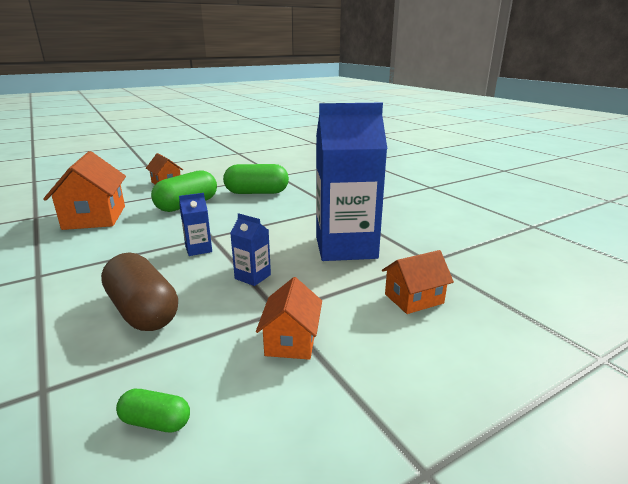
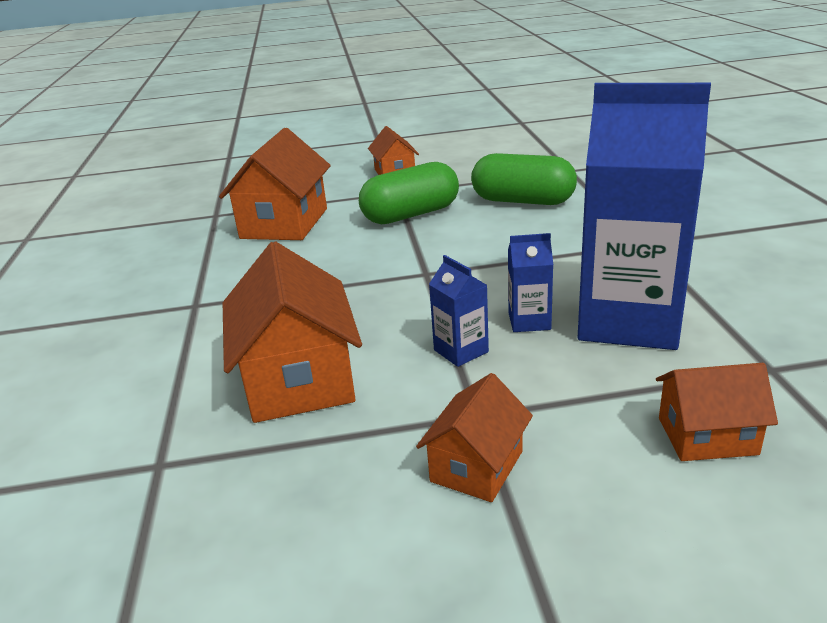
camera: 25 degrees right, 5 degrees up
(143, 311) = (299, 379): brown capsule -> orange house
(156, 422) = (264, 540): green capsule -> none
(198, 249) = (401, 293): blue carton -> blue carton (529, 321)

